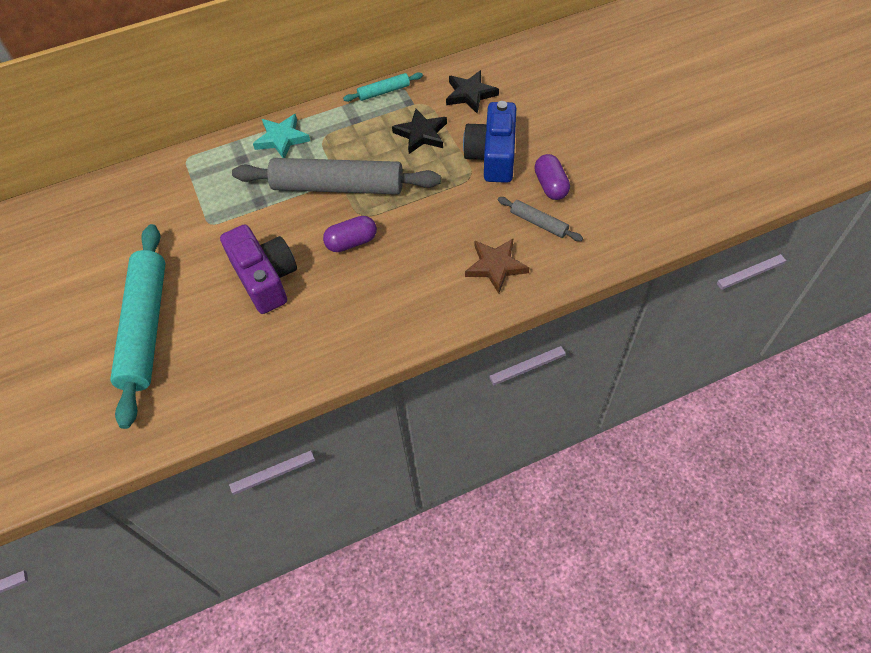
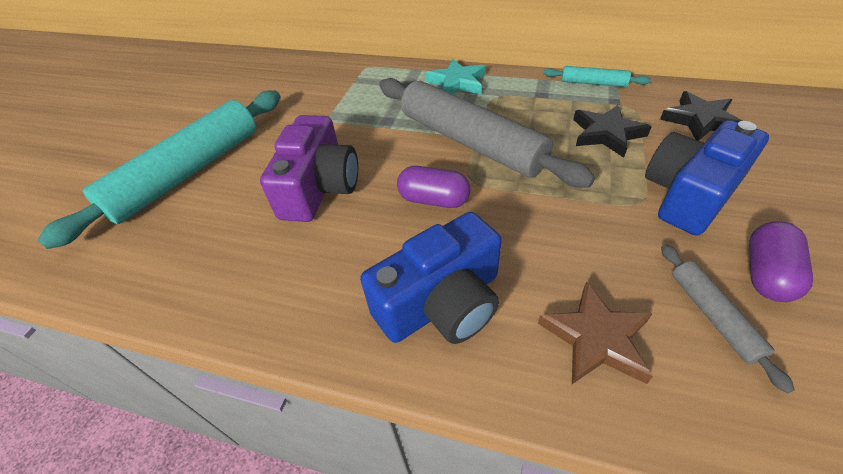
camera: 40 degrees right, 10 degrees down
(410, 297) = (441, 303): none -> blue camera

